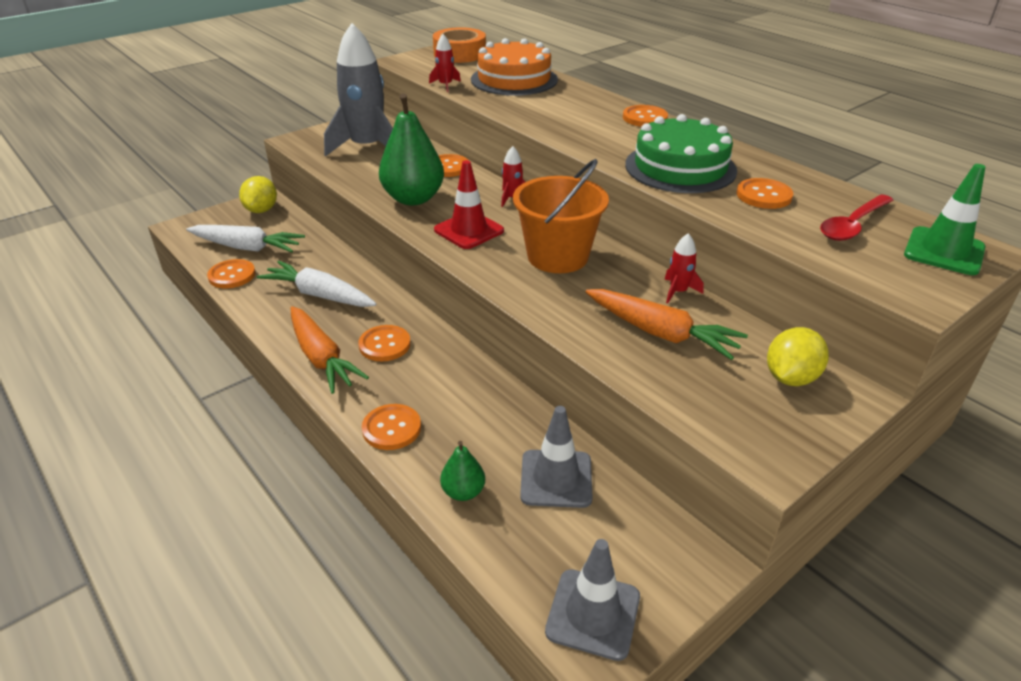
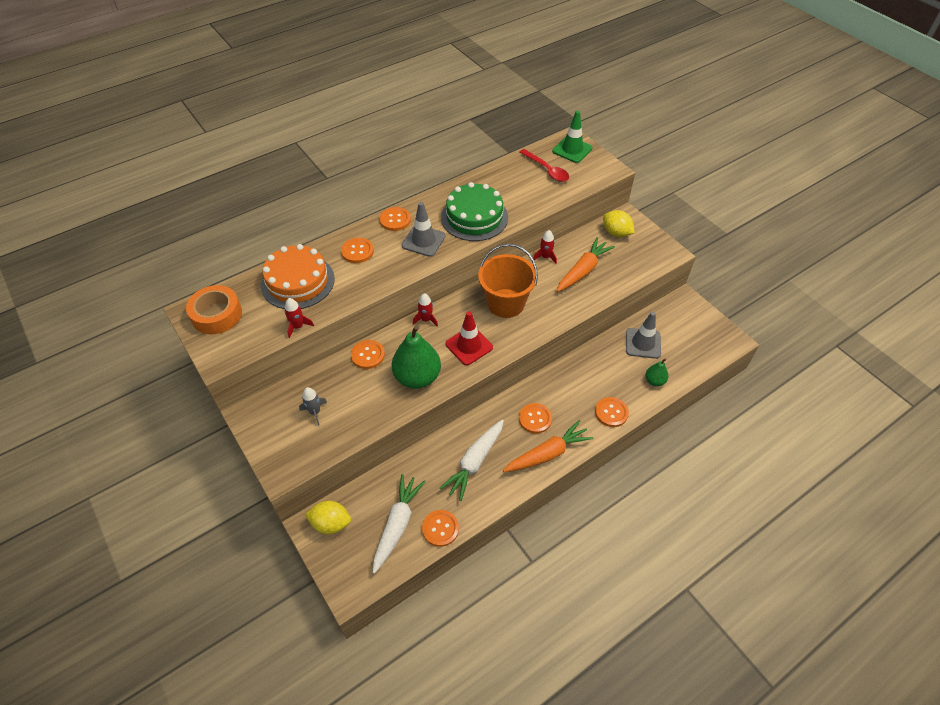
camera: 85 degrees left, 15 degrees up
(367, 147) = (315, 412): grey rocket -> grey rocket, size x0.41
(593, 614) = (715, 339): grey traffic cone -> grey traffic cone (423, 241)
(764, 195) = (513, 192): orange button -> orange button (357, 251)

